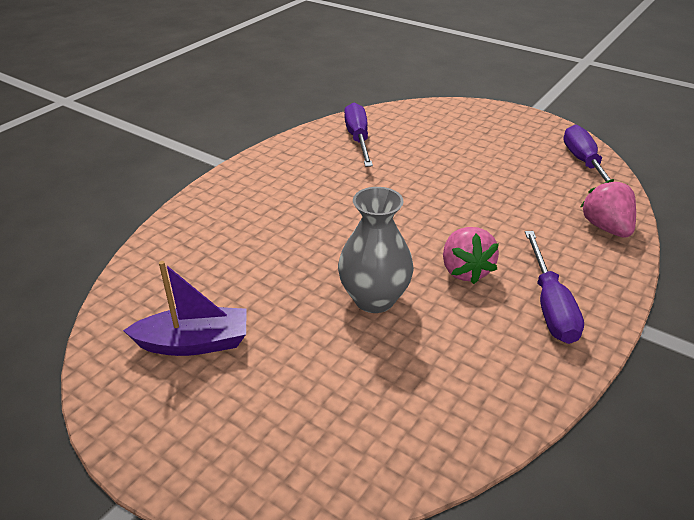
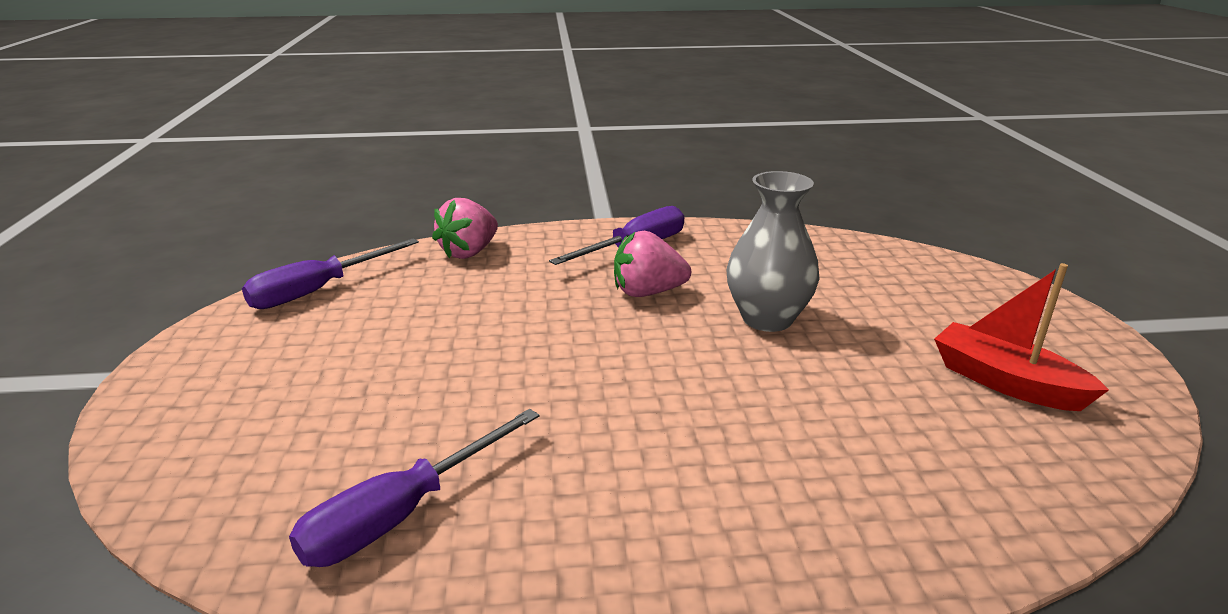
camera: 130 degrees left, 10 degrees down
(194, 343) = (1005, 382): purple boat -> red boat
(465, 271) = (647, 292): pink strawberry -> pink strawberry turned 135 degrees counterclockwise

